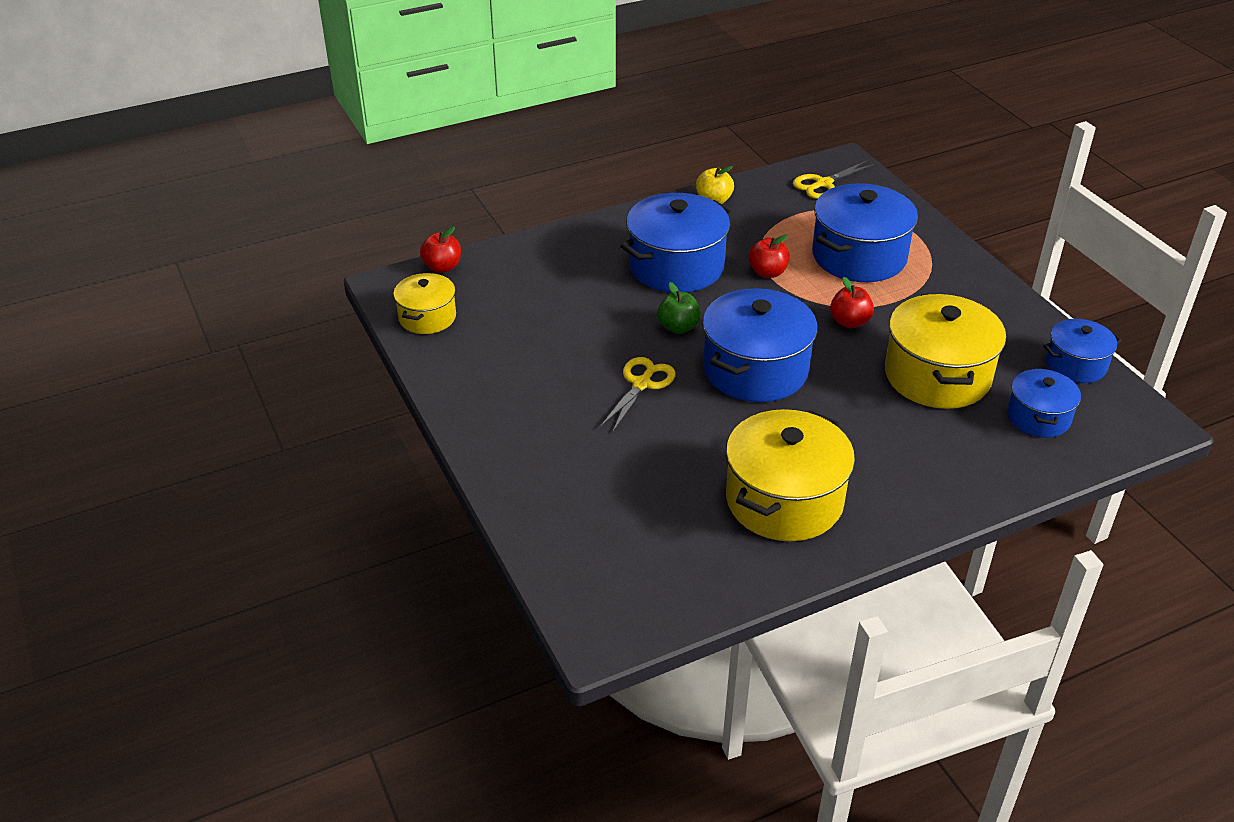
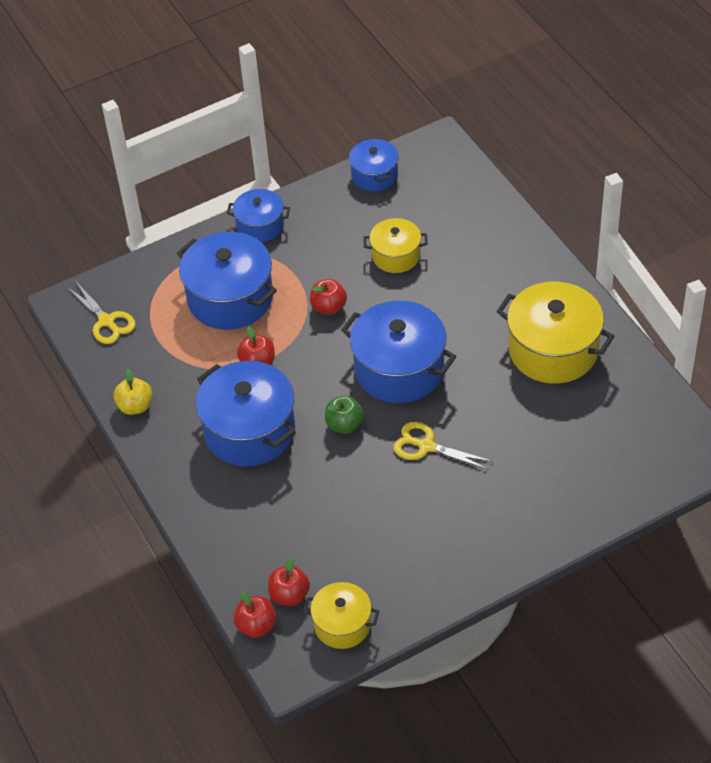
camera: 90 degrees left, 10 degrees up
(471, 286) = (289, 595): none -> red apple
(937, 376) = (396, 255): yellow pot -> yellow pot, size x0.57
(1038, 417) = (439, 202): blue pot -> blue pot (260, 225)

